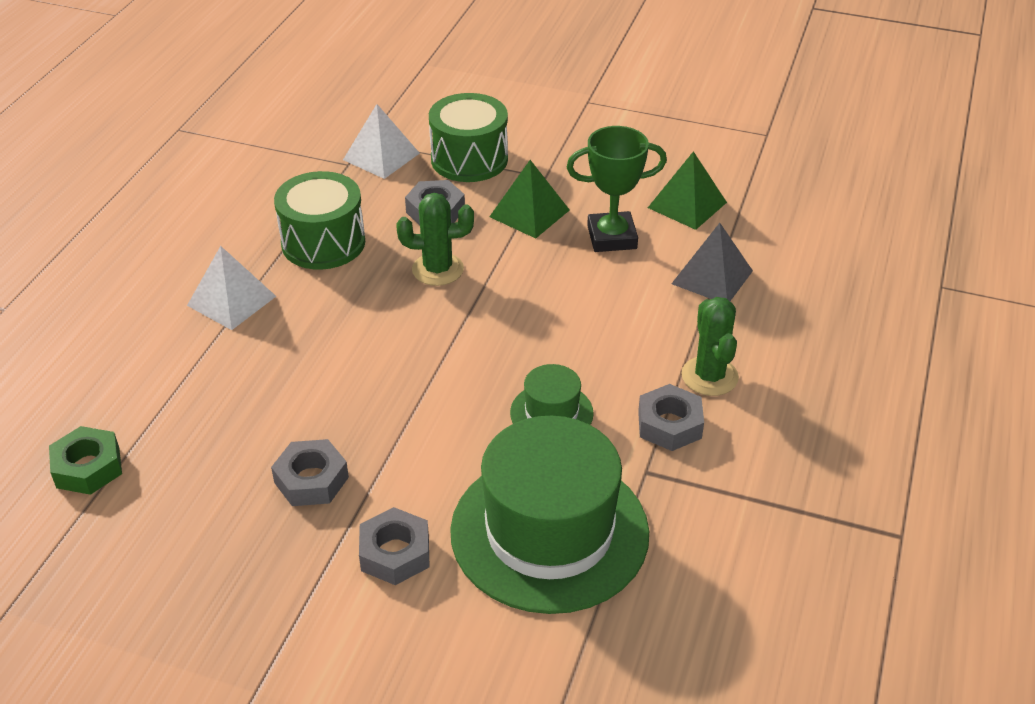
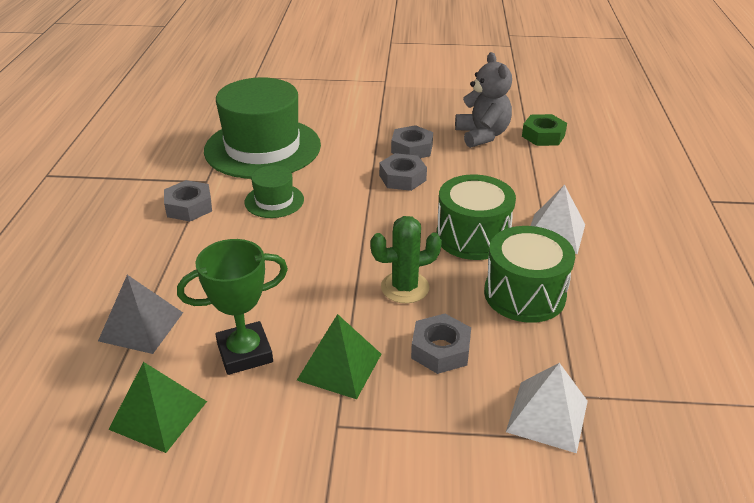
camera: 165 degrees right, 5 degrees down
(180, 489) = (482, 135): none -> grey teddy bear
(395, 553) = (346, 129): grey nut -> grey nut (402, 178)
(469, 159) = (440, 434): green drum -> green drum (473, 237)
(709, 376) = (155, 241): green cactus -> none

